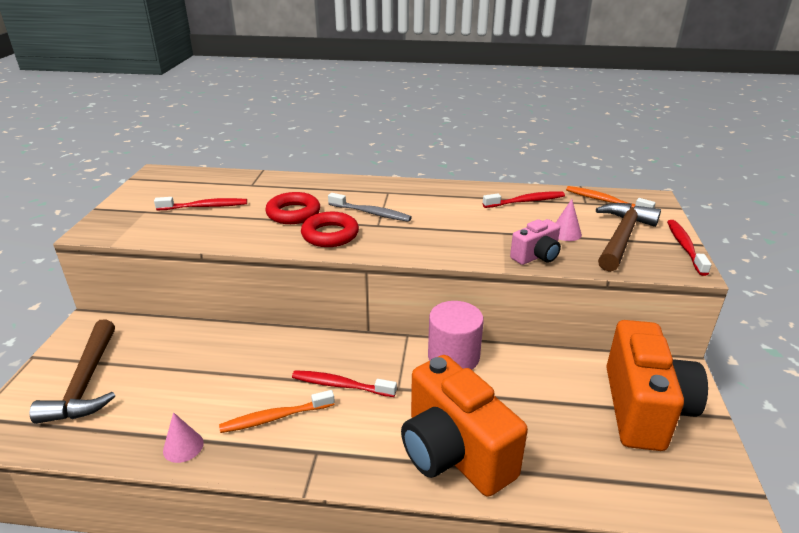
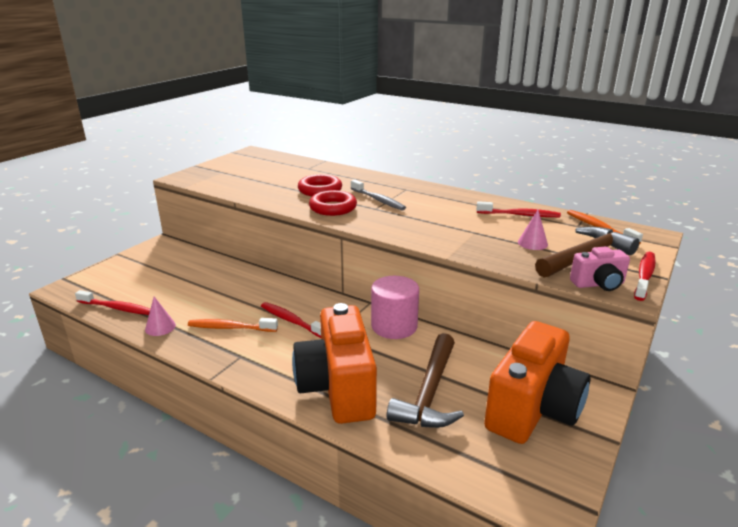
camera: 25 degrees right, 5 degrees down
(86, 382) = (134, 275): brown hammer -> brown hammer (429, 392)
(205, 207) = (263, 176): red toothbrush -> red toothbrush (116, 308)
(536, 256) = (486, 253): pink camera -> pink camera (598, 284)

